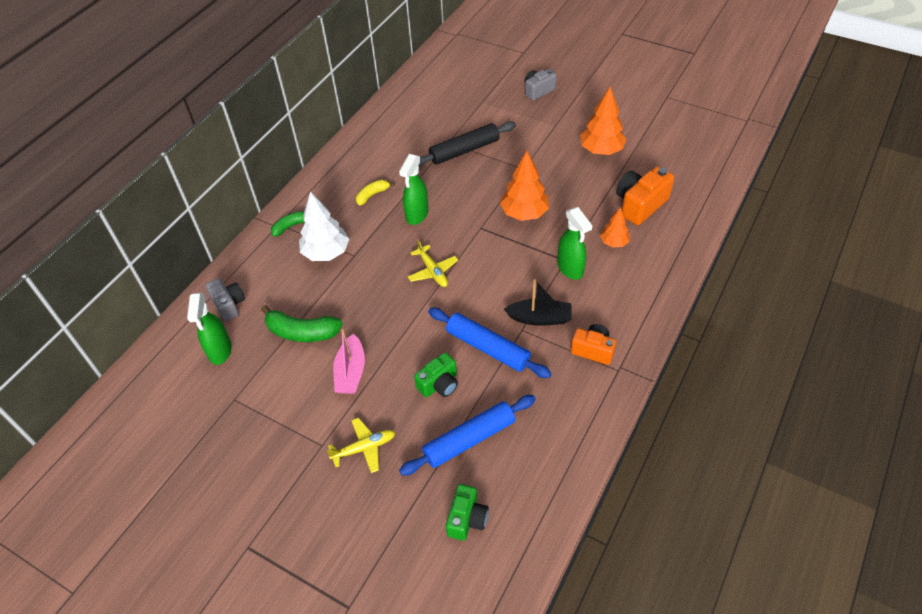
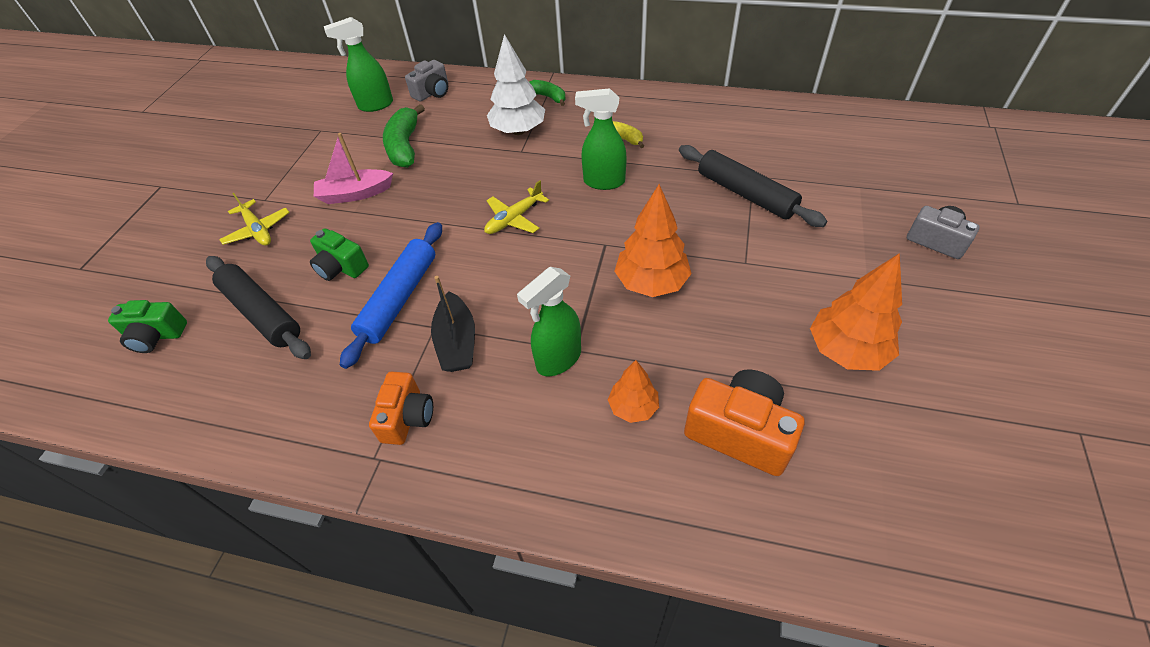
camera: 75 degrees right, 0 degrees up
(469, 439) = (262, 313): blue rolling pin -> black rolling pin

